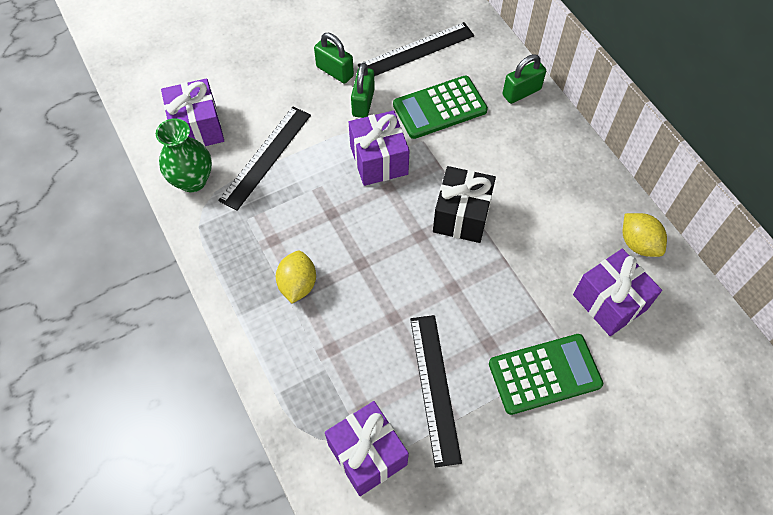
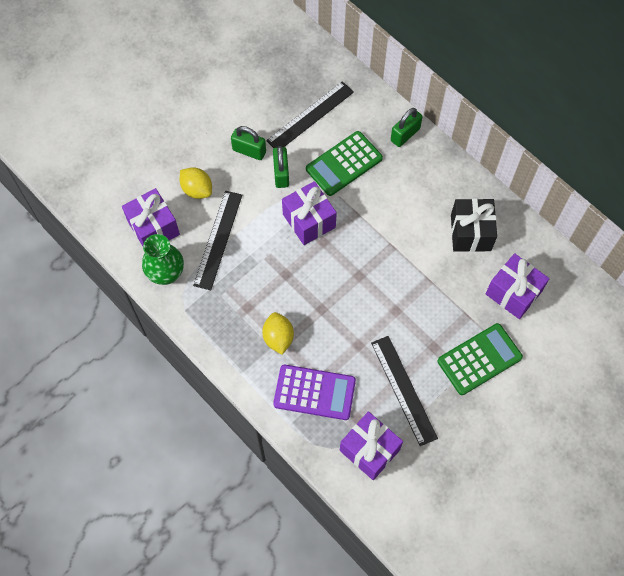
camera: 15 degrees left, 5 degrees up
(320, 362) = (314, 392): none -> purple calculator
(461, 216) = (386, 252): black gift -> black gift (470, 233)
(638, 243) = (524, 242): yellow lemon -> yellow lemon (197, 190)

